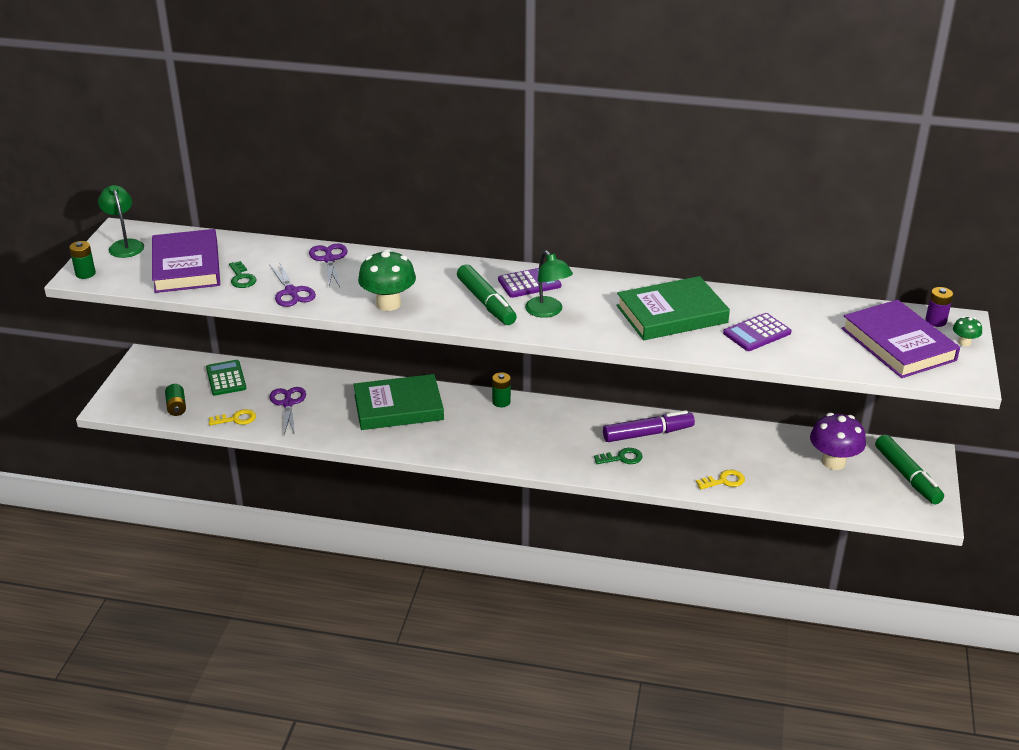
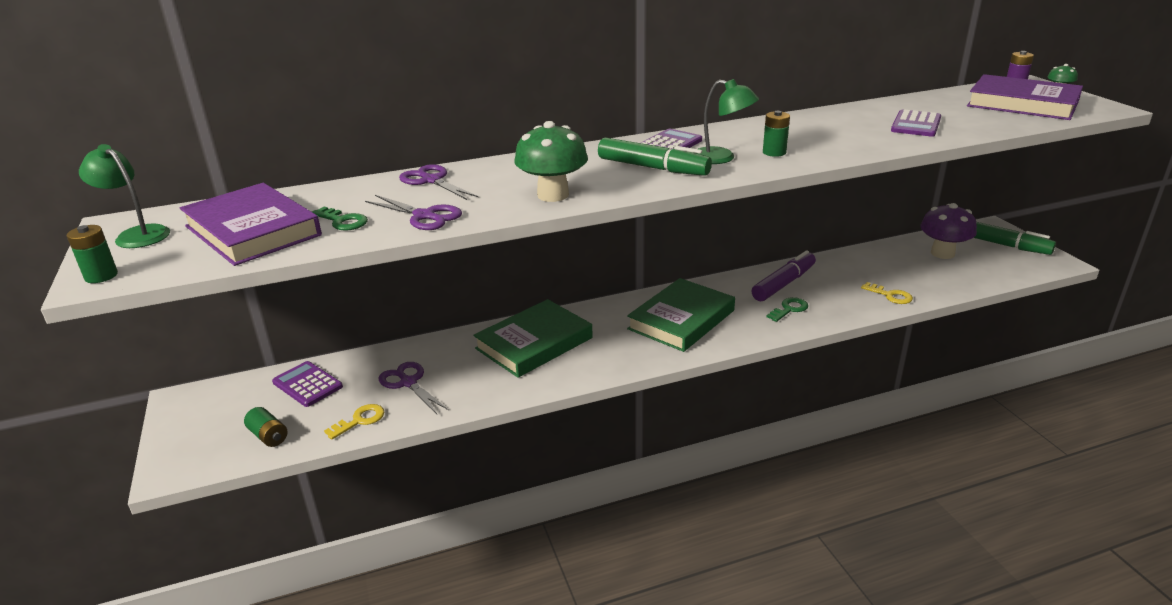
camera: 30 degrees left, 5 degrees down
(226, 378) = (307, 384): green calculator -> purple calculator
(501, 402) = (628, 304): green battery -> green battery (774, 152)
(671, 314) = (828, 132): green book -> green book (681, 320)
(724, 481) = (890, 295): yellow key -> yellow key turned 90 degrees clockwise

